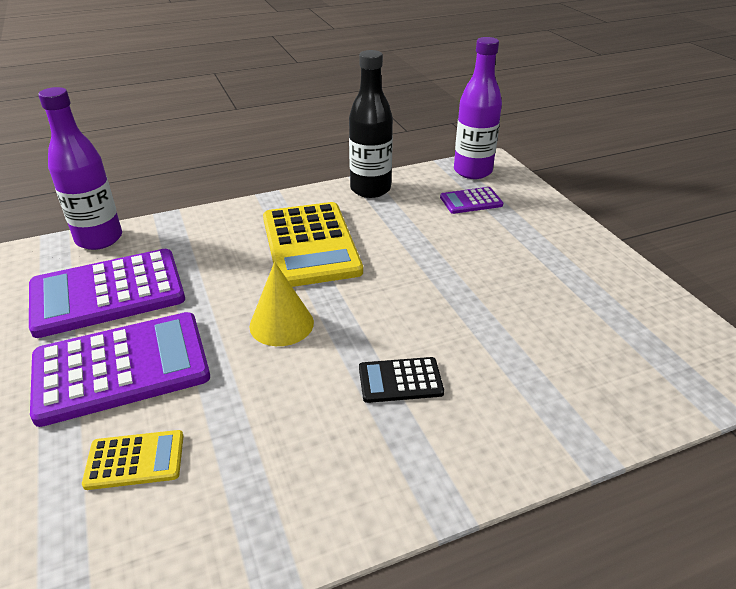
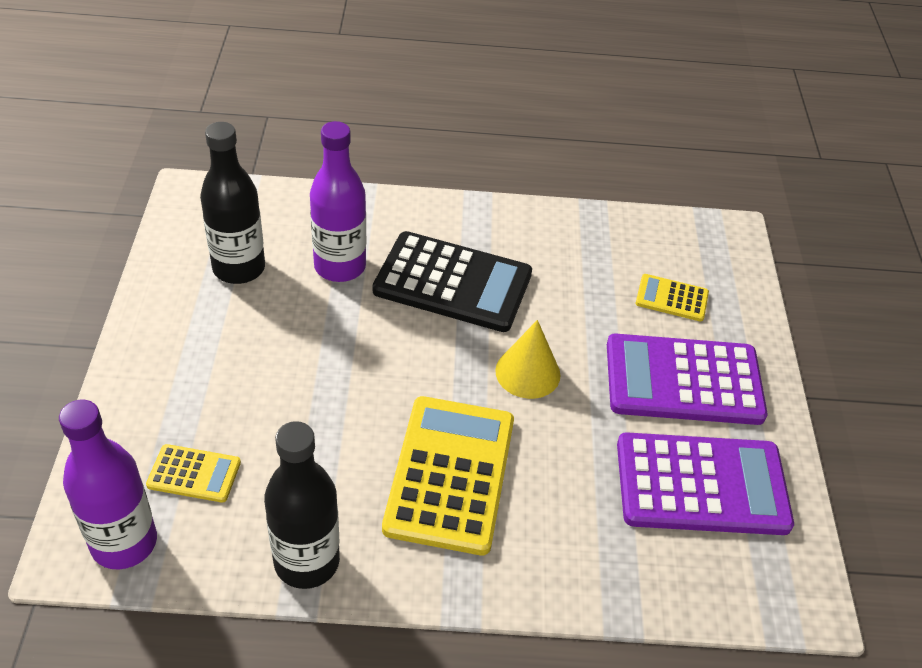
camera: 160 degrees left, 10 degrees up
(99, 239) = (719, 599): purple bottle -> purple bottle (340, 266)
(400, 380) = (453, 282): black calculator -> black calculator, size x2.07
(471, 201) = (194, 474): purple calculator -> yellow calculator
(601, 319) = (239, 268): none -> black bottle

